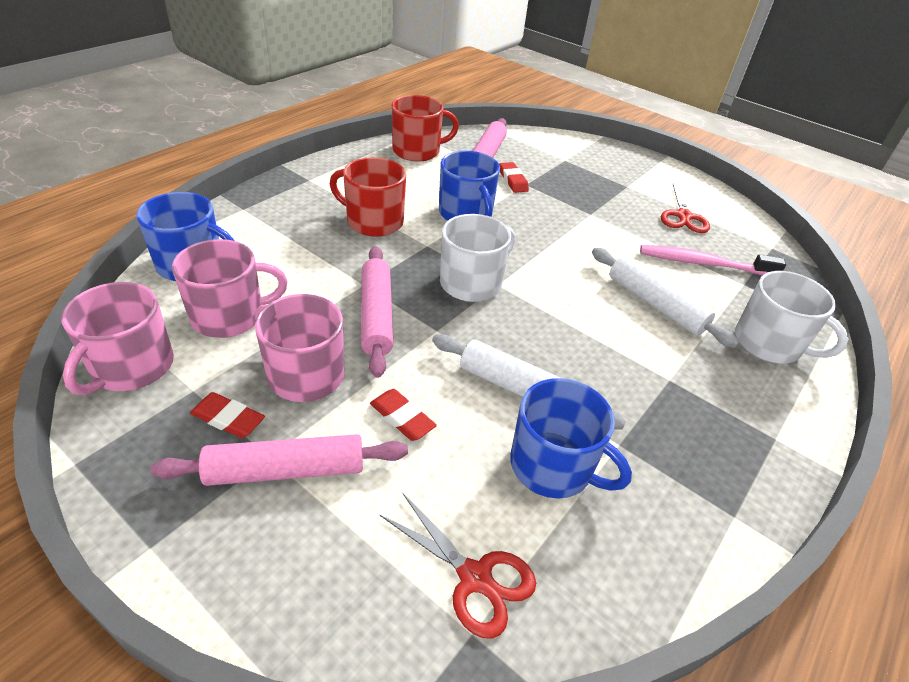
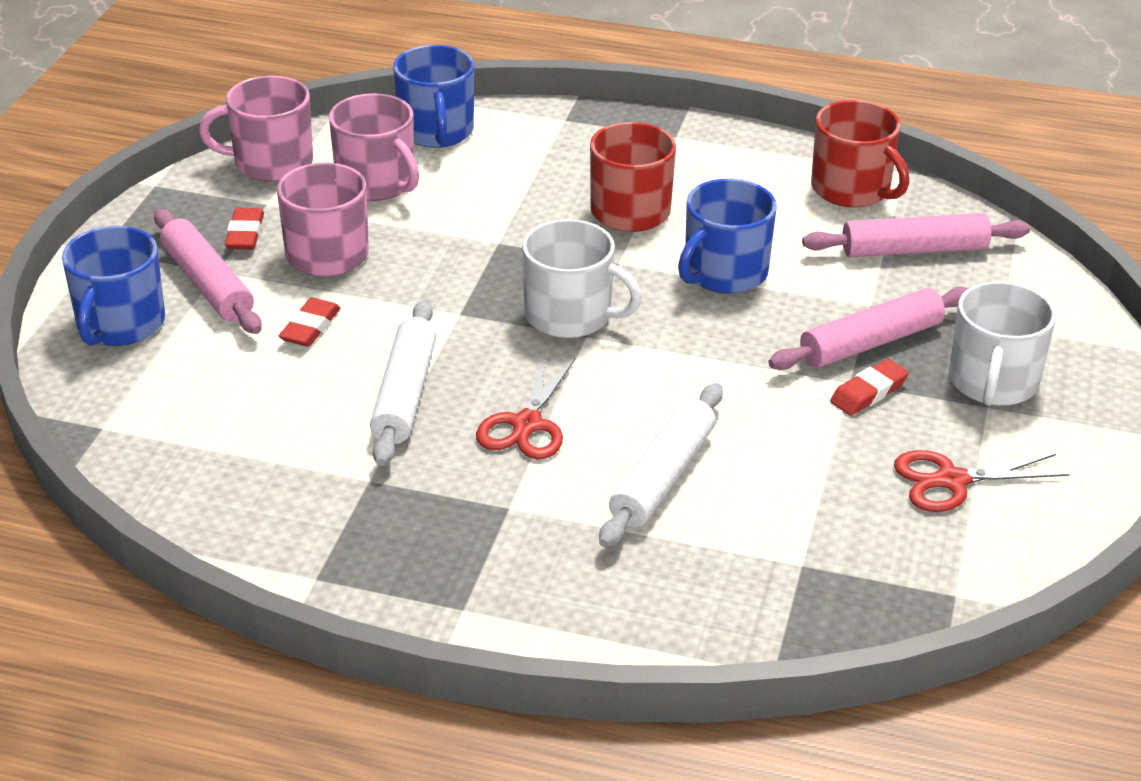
camera: 70 degrees right, 5 degrees down
(376, 316) = (450, 267): pink rolling pin -> pink rolling pin (870, 342)
(475, 578) = (153, 417): red scissors -> red scissors (527, 425)
(513, 180) = (866, 290): red eraser -> red eraser (868, 392)
(553, 466) = (308, 438): blue mug -> blue mug (120, 324)
(703, 263) = (819, 515): pink toothbrush -> none
(769, 343) = (662, 597): white mug -> white mug (993, 382)

